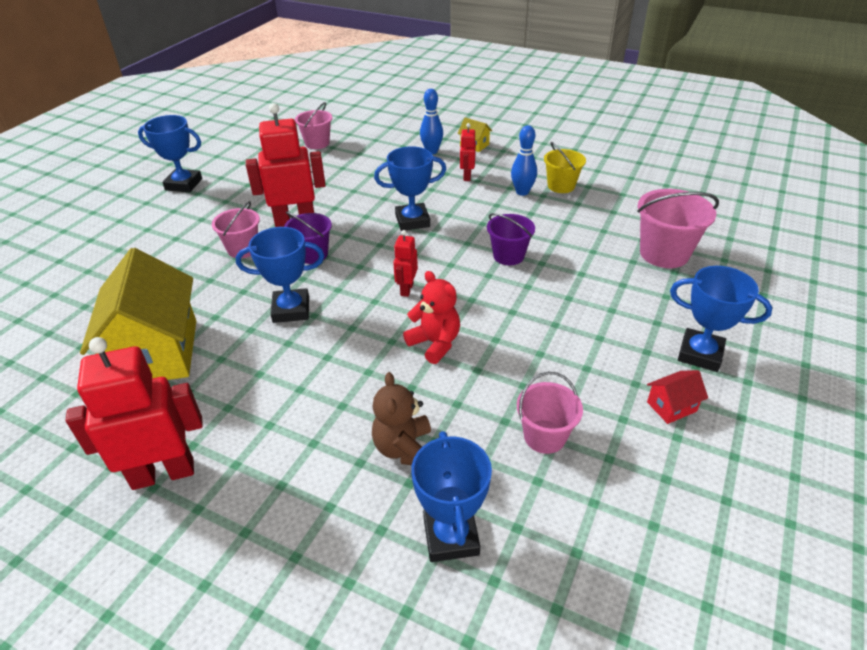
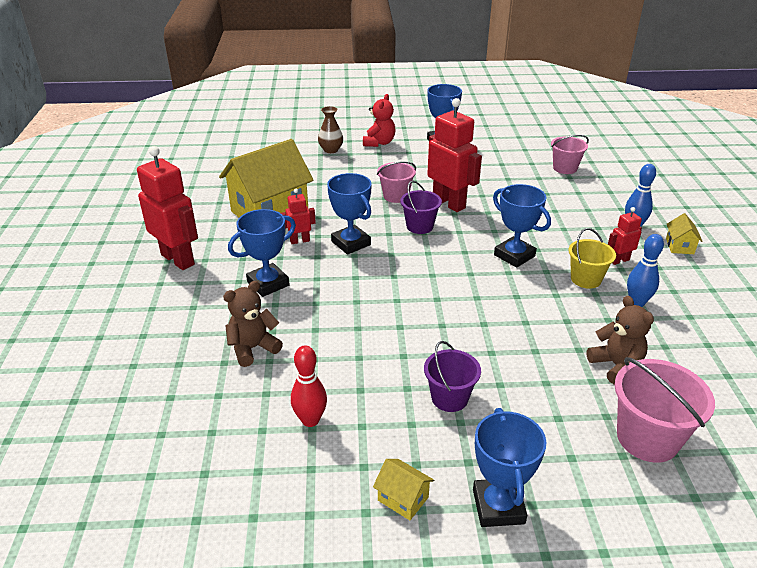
camera: 60 degrees right, 5 degrees down
(90, 259) = (331, 150): none -> brown vase
(406, 289) = (422, 286): red robot -> red robot (300, 241)
(435, 343) = (371, 324): red teddy bear -> red teddy bear (379, 143)
(451, 536) = (188, 399): blue trophy -> blue trophy (268, 283)
(508, 256) = (523, 326): purple bucket -> purple bucket (449, 398)
(544, 436) = (310, 420): pink bucket -> red bowling pin
(561, 186) = (682, 325): yellow bucket -> yellow bucket (586, 279)
(584, 233) = (616, 366): none -> brown teddy bear
(671, 406) = (403, 499): red house -> yellow house

